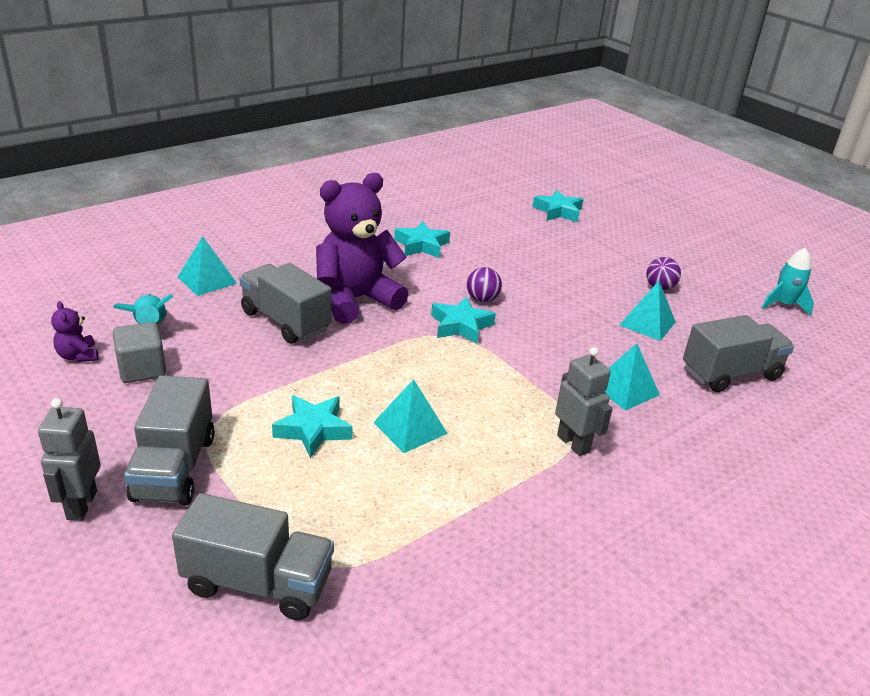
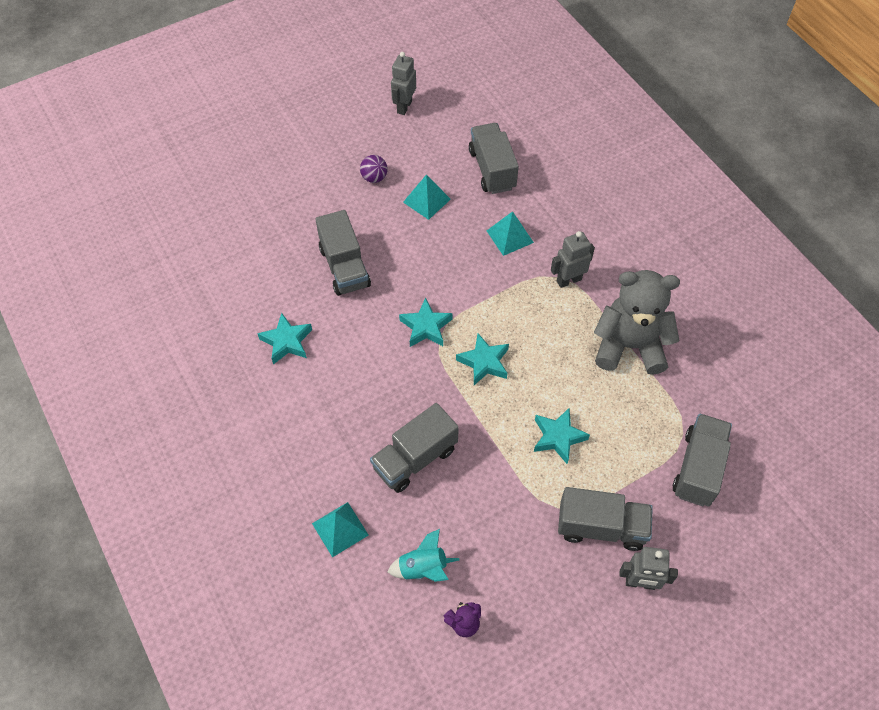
camera: 80 degrees left, 25 degrees up
(142, 369) = (484, 566): grey cube -> none
(356, 300) = (382, 402): purple teddy bear -> none
(410, 428) = (554, 375): turquoise pyramid -> none
(475, 506) = (629, 346): none -> grey teddy bear
(482, 299) = (386, 306): purple ball -> none
(525, 273) = (345, 267): none -> grey truck
(558, 211) = (228, 218): turquoise star -> turquoise star (484, 362)
(784, 305) = (404, 107): turquoise rocket -> grey robot

